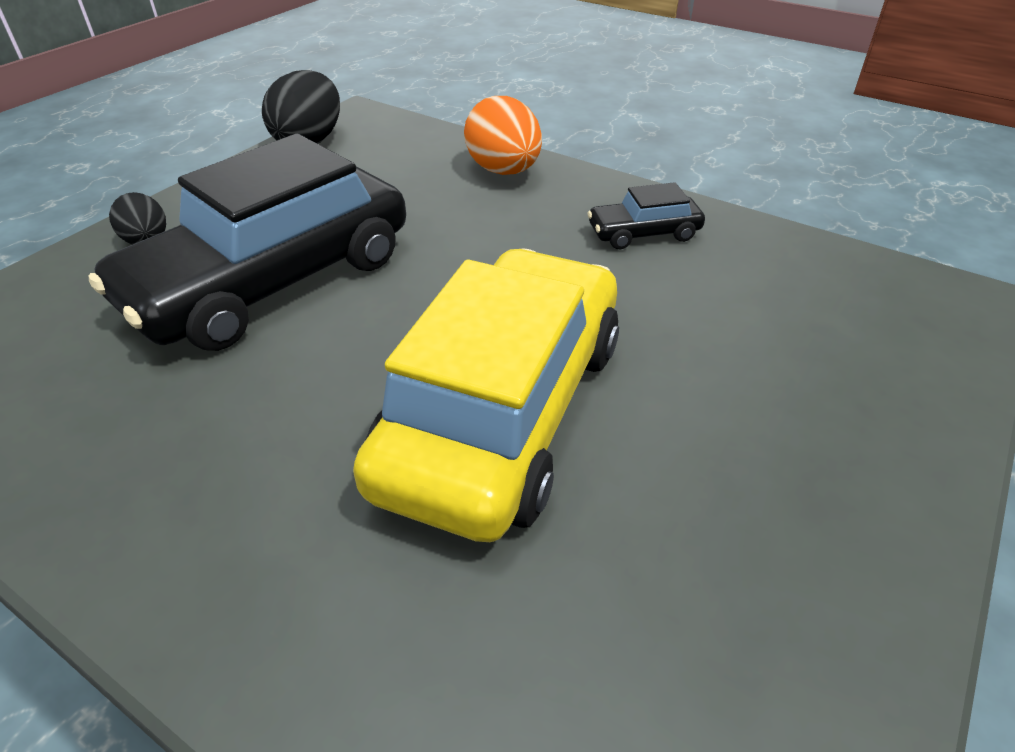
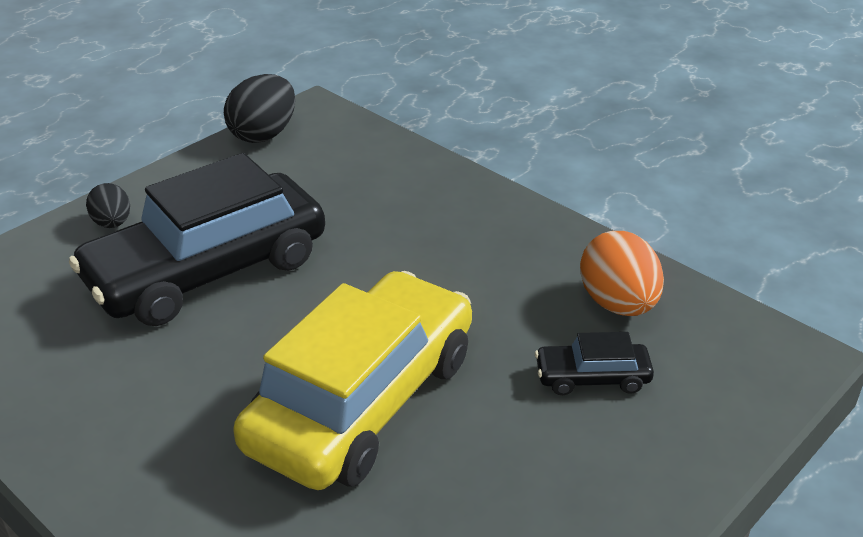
camera: 10 degrees right, 5 degrees down
(504, 171) = (430, 183): orange egg -> orange egg (618, 304)
(643, 233) = (534, 260): black car -> black car (592, 377)

